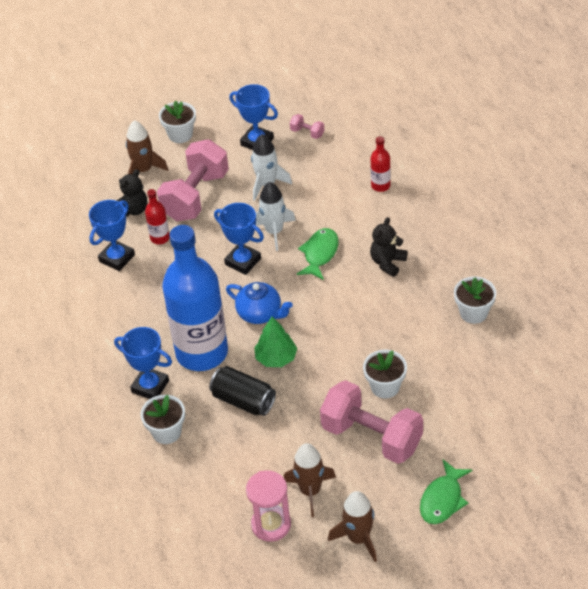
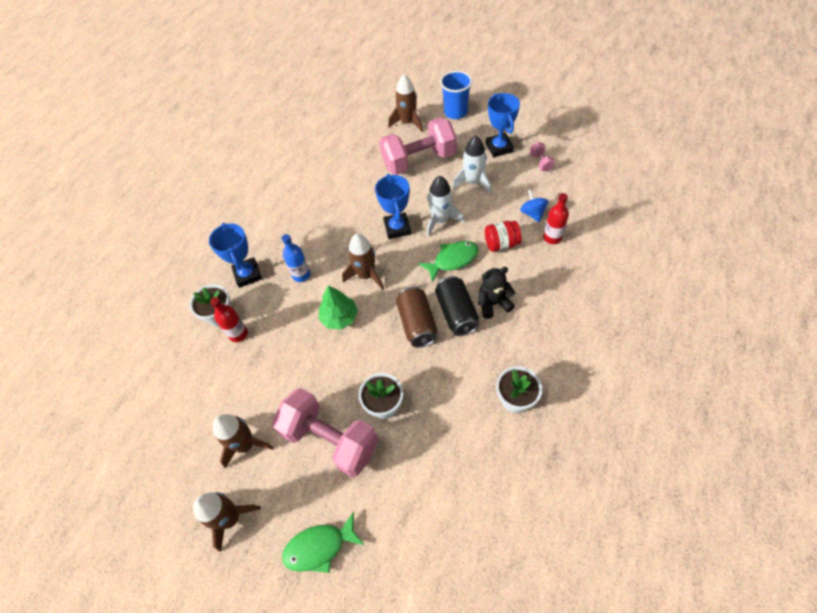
camera: 45 degrees right, 10 degrees up
(117, 258) = (328, 171): blue trophy -> none
(133, 210) = (373, 145): black teddy bear -> none
(160, 238) = (367, 175): red bottle -> red bottle (238, 334)
(180, 134) = (455, 112): white flower pot -> blue cup
(202, 352) = (301, 275): blue bottle -> blue bottle, size x0.40
(243, 400) = (285, 332): black can -> black can (456, 313)
(260, 314) = (366, 275): blue teapot -> brown rocket
(271, 524) = (195, 447): pink hourglass -> none
(345, 177) = (532, 213): none -> blue spinning top
(345, 216) = (501, 244): none -> red jar
(345, 317) = (417, 323): none -> brown can
(372, 437) = (331, 439): pink dumbbell -> pink dumbbell turned 45 degrees counterclockwise

